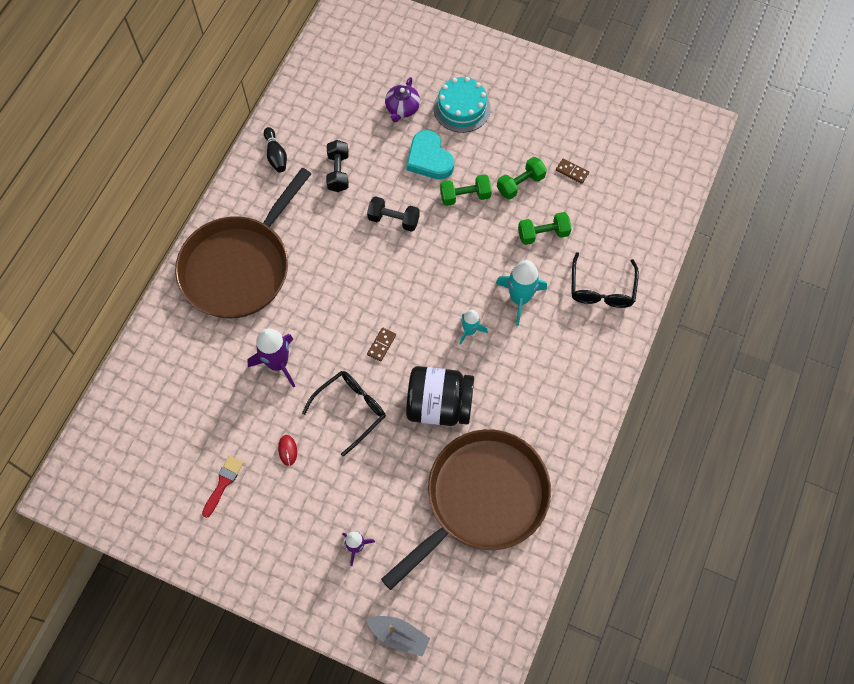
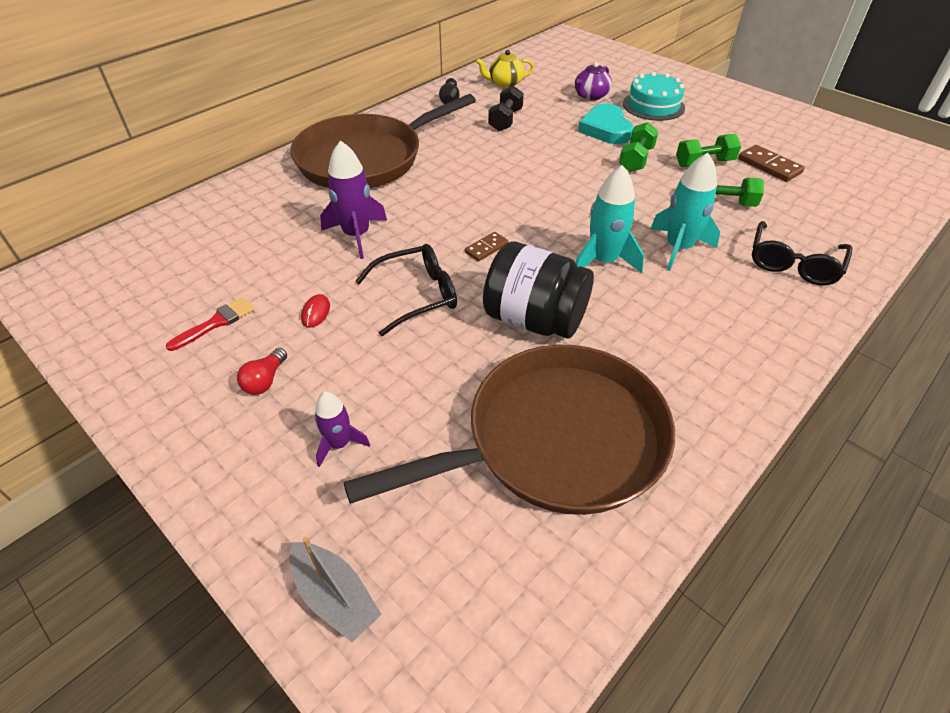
camera: 20 degrees right, 20 degrees down
(285, 518) = (265, 380): none -> red light bulb
(317, 110) = (505, 83): none -> yellow teapot
(393, 219) = (548, 160): black dumbbell -> none
(465, 196) = (636, 159): green dumbbell -> green dumbbell turned 75 degrees counterclockwise
(470, 331) = (603, 261): turquoise rocket -> turquoise rocket, size x1.69
(572, 172) = (769, 166): brown domino -> brown domino, size x1.58

